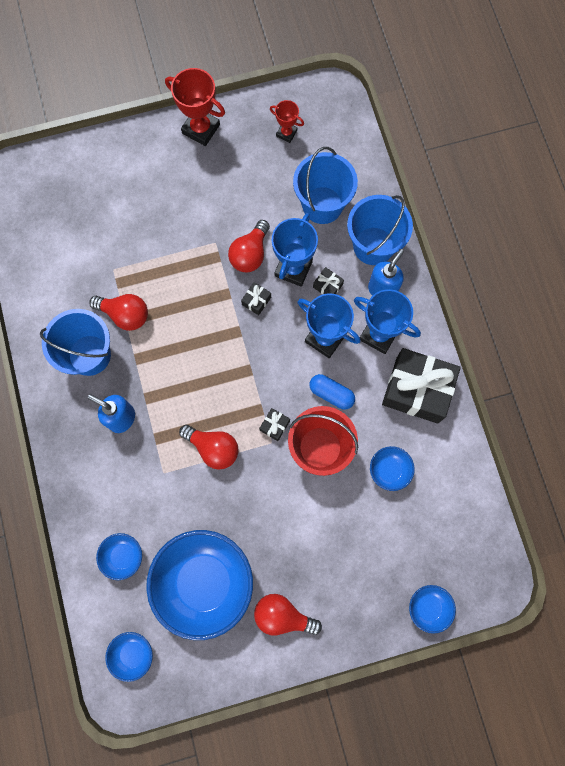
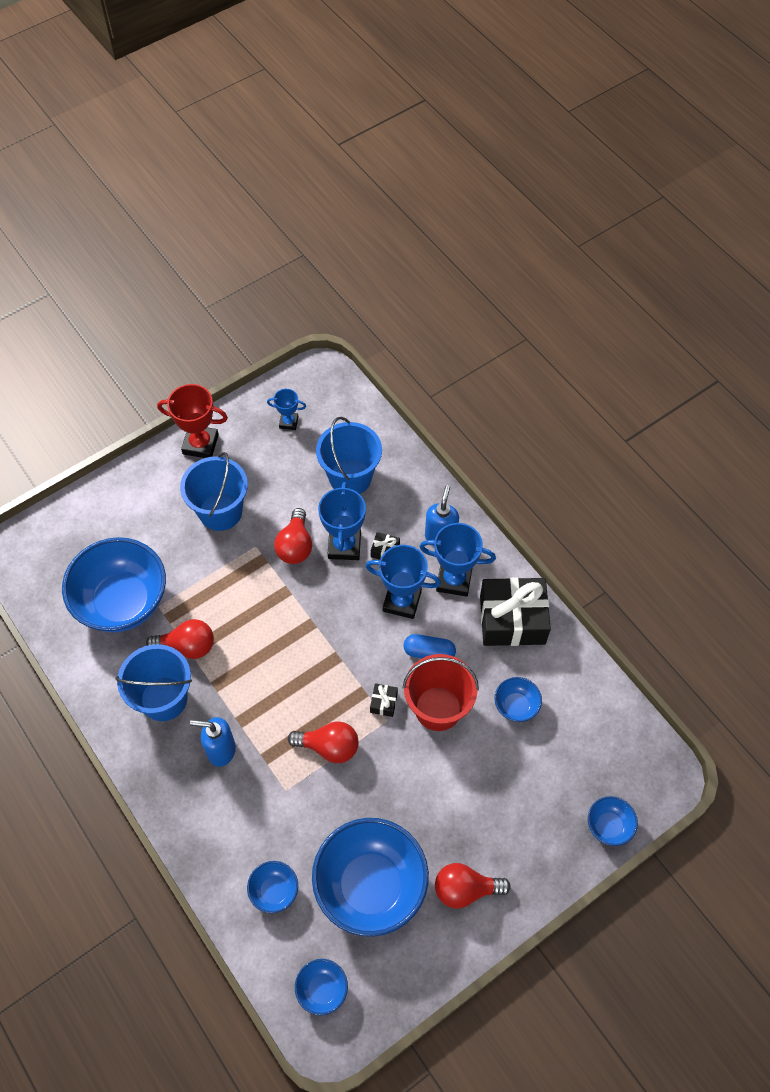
camera: 20 degrees left, 15 degrees down
(84, 255) = (122, 601): none -> blue bowl
(256, 301) = (318, 588): black gift -> none
(286, 133) = (288, 422): red trophy -> blue trophy
(373, 246) = (415, 499): blue bucket -> blue bucket (220, 511)

